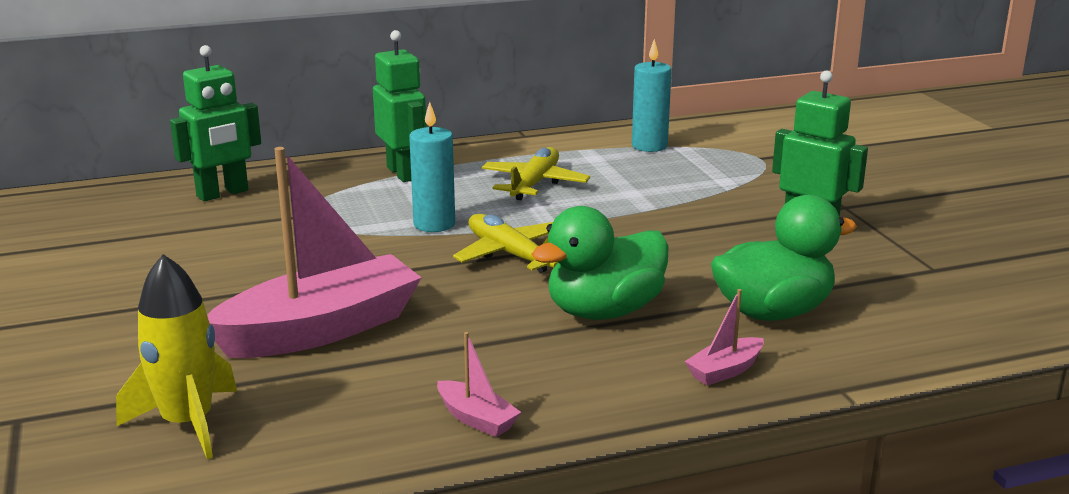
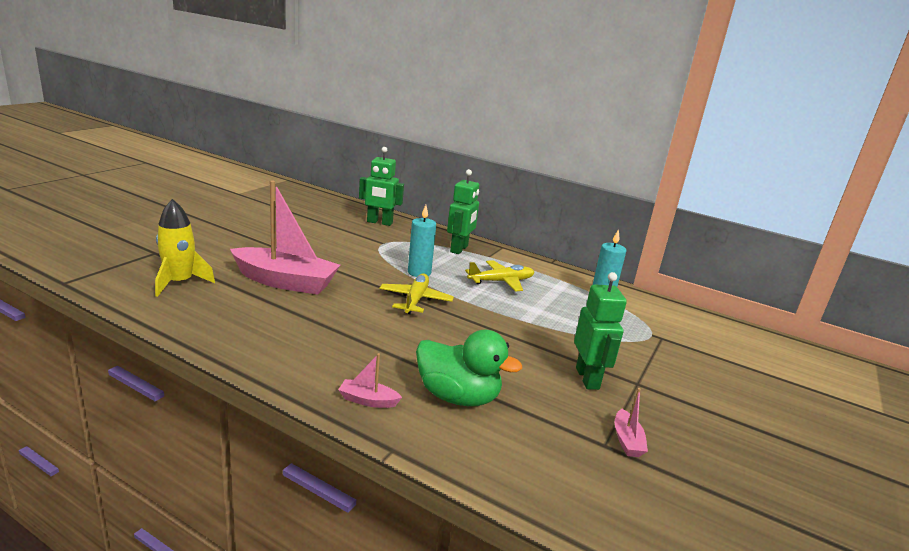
camera: 45 degrees right, 0 degrees up
(476, 419) = (243, 343): pink boat -> pink boat (627, 440)
(604, 311) = (389, 343): green duck -> none

